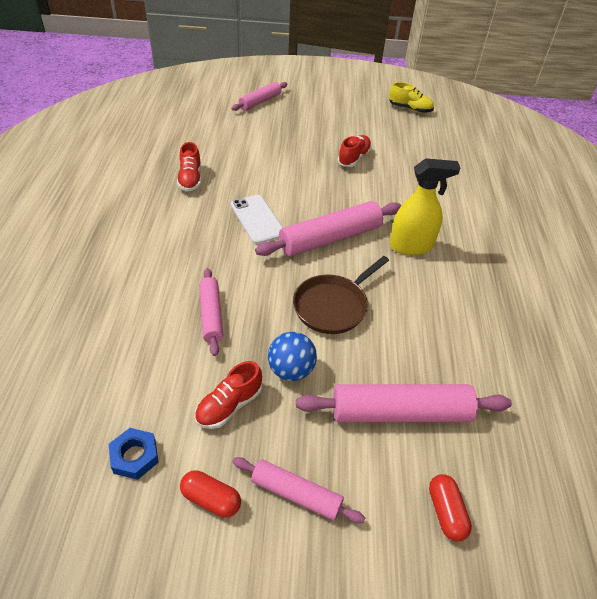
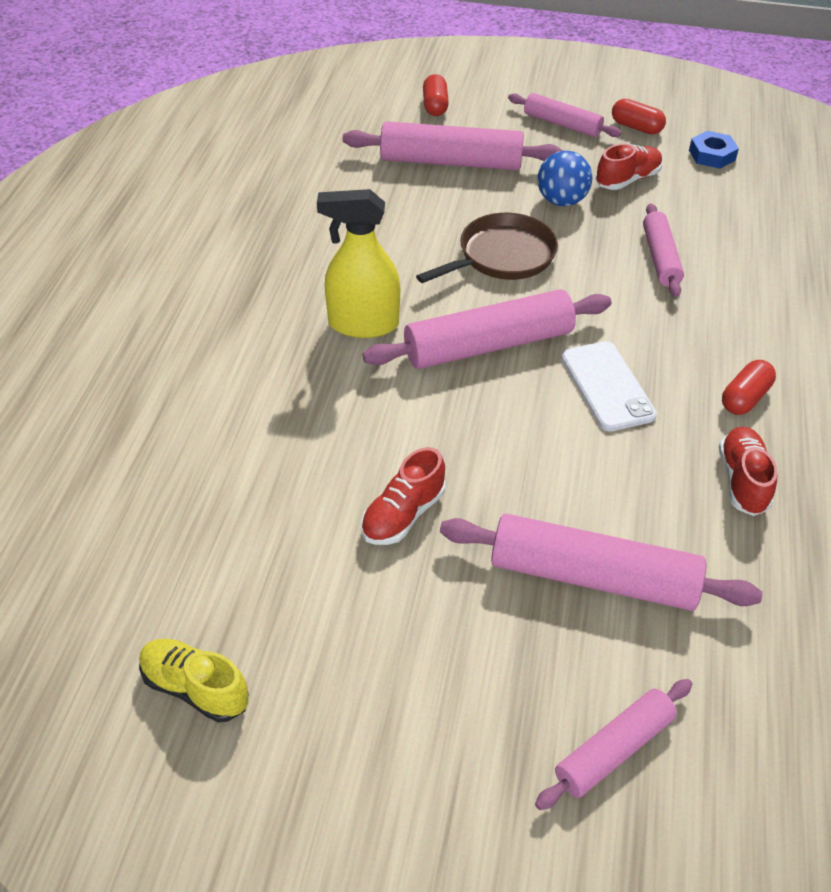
camera: 170 degrees left, 0 degrees up
(177, 218) = (745, 398): none -> red capsule
(267, 142) = (593, 577): none -> pink rolling pin

